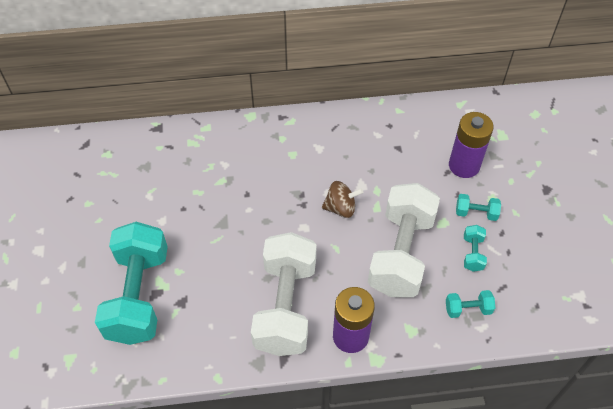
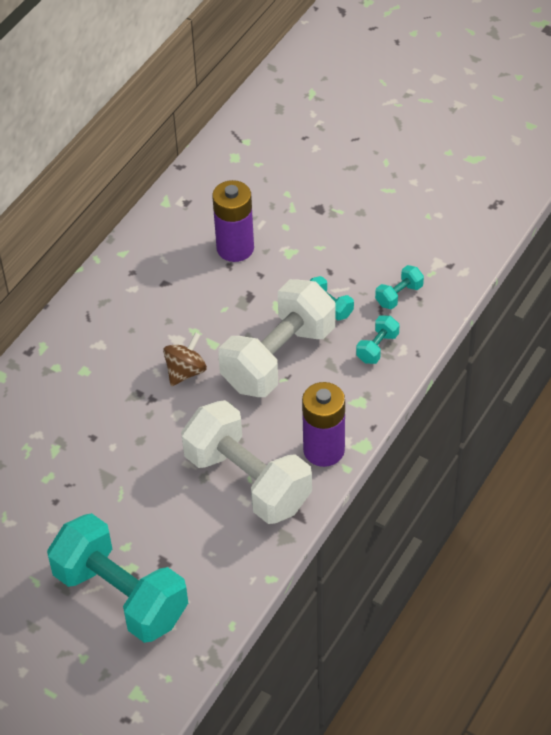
camera: 50 degrees left, 5 degrees down
(401, 253) = (278, 358): white dumbbell -> white dumbbell turned 75 degrees clockwise
(476, 213) = (292, 275): turquoise dumbbell -> turquoise dumbbell (399, 295)

